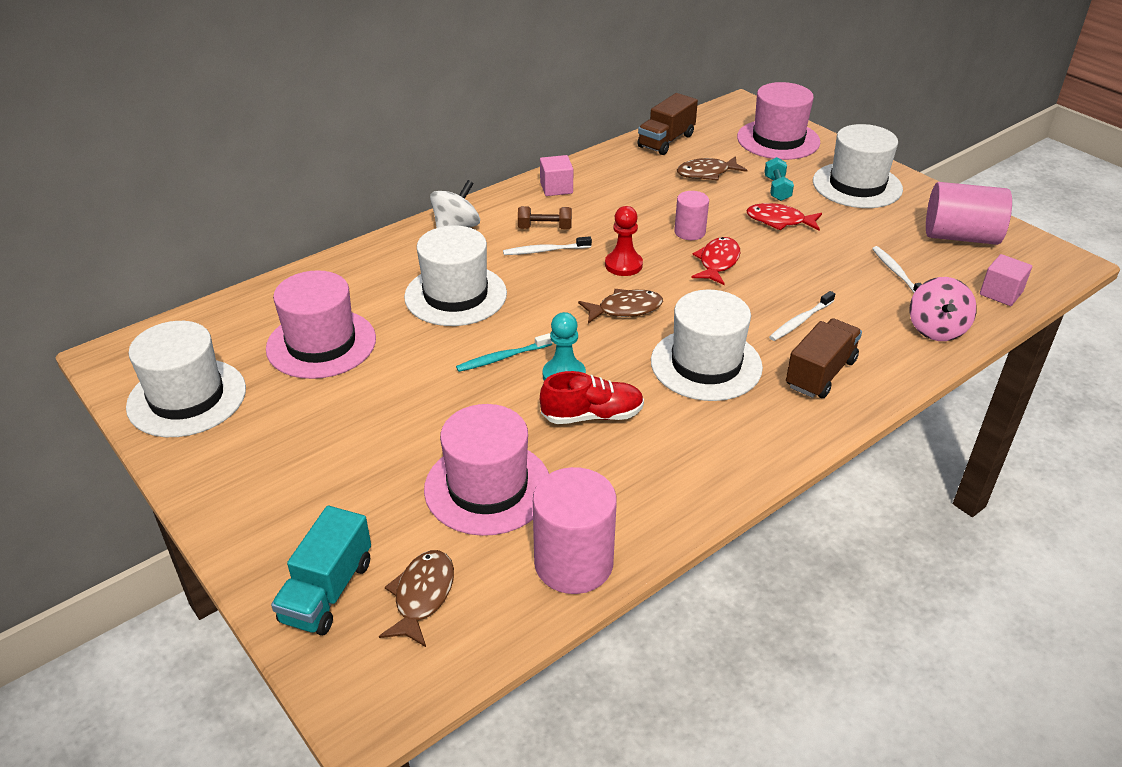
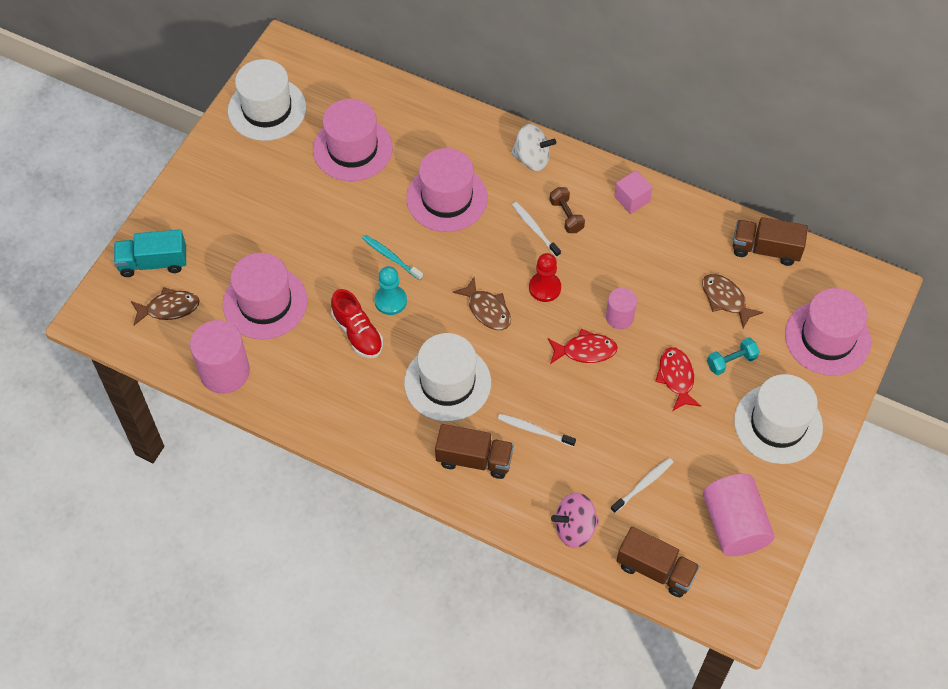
camera: 65 degrees right, 20 degrees up
(455, 295) = (446, 198): white hat -> pink hat
(1001, 293) = (655, 570): pink cube -> brown truck

